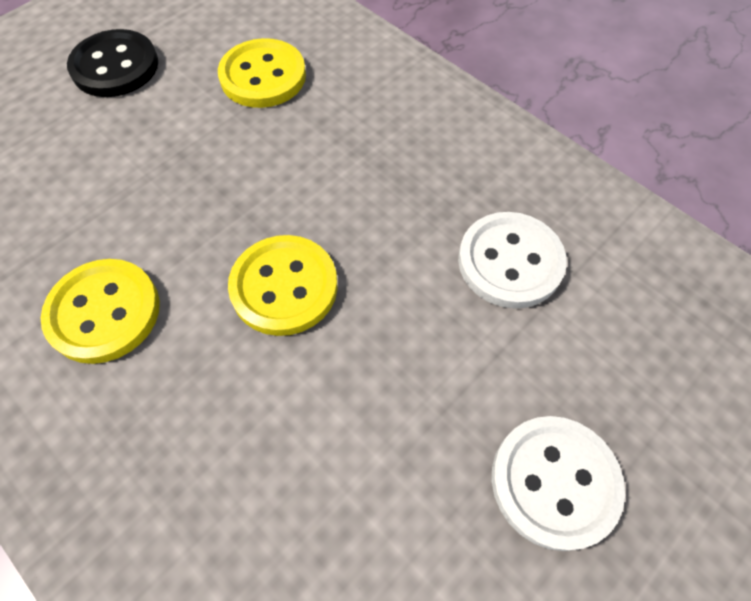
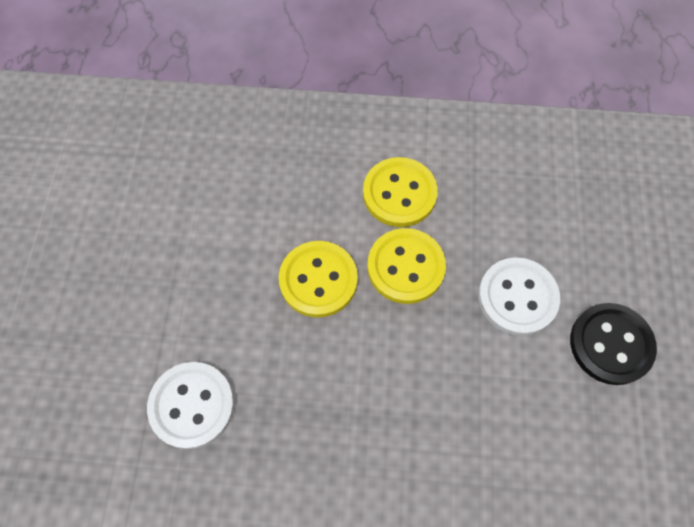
camera: 140 degrees right, 5 degrees up
(263, 76) = (500, 428): yellow button -> yellow button (405, 267)
(554, 482) = (92, 288): white button -> white button (517, 297)

